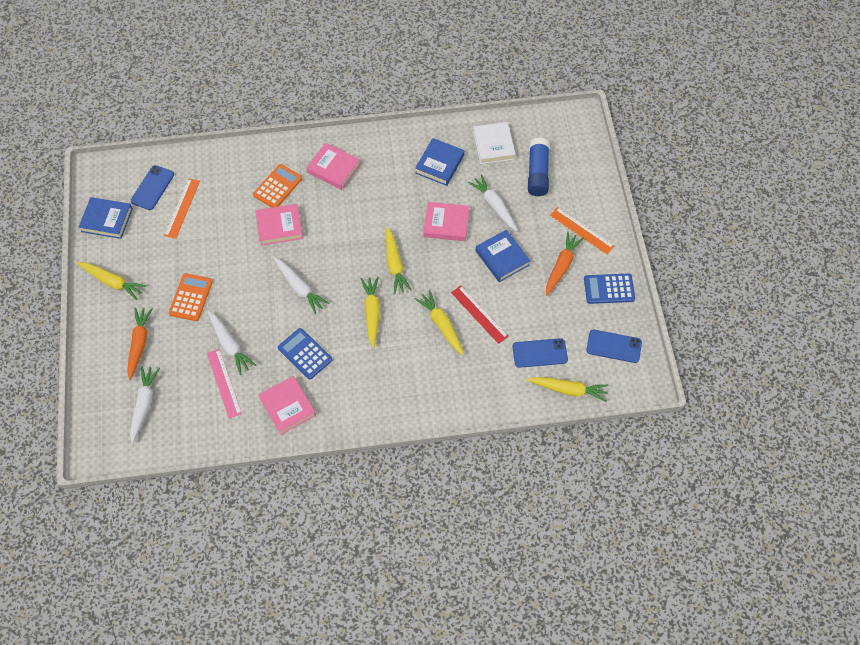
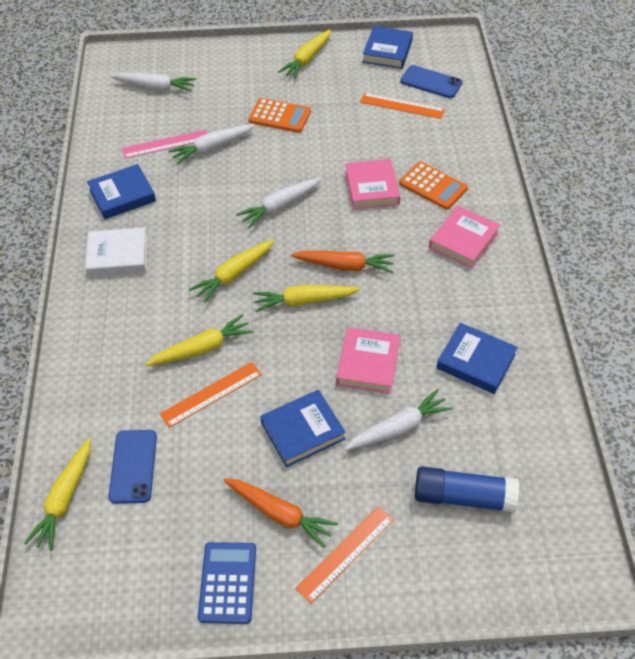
camera: 95 degrees right, 10 degrees down
(139, 344) = (228, 81): orange carrot -> orange carrot (345, 266)
(288, 407) = (122, 195): pink book -> blue book
(305, 354) = (188, 210): blue calculator -> none
(372, 312) = (234, 275): yellow carrot -> yellow carrot turned 135 degrees clockwise
(479, 314) = (211, 394): red ruler -> orange ruler
(494, 145) = (516, 437): white book -> white book (118, 256)
(614, 346) = (121, 575): blue phone -> none

